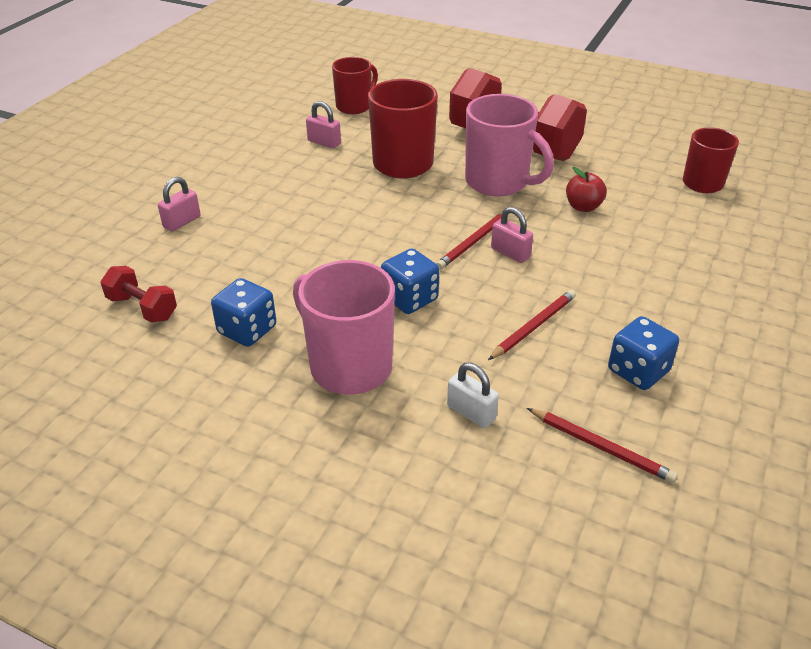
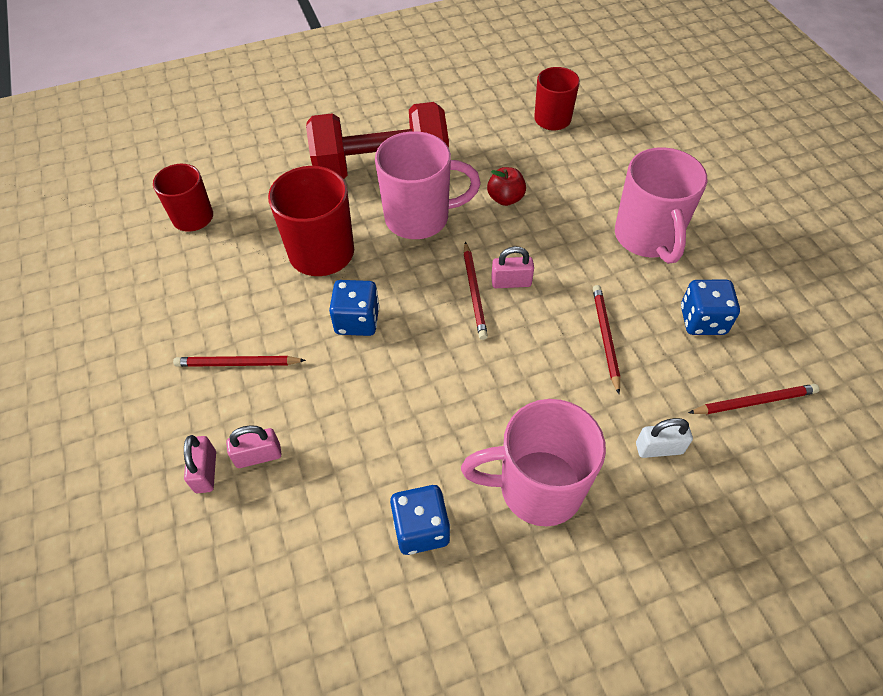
camera: 45 degrees left, 15 degrees up
(142, 308) = (302, 594): red dumbbell -> none
(272, 186) = (238, 364): none -> red pencil
(324, 142) = (220, 278): pink padlock -> pink padlock (258, 456)
(409, 299) = (498, 386): blue dice -> blue dice (357, 321)
(672, 295) = (647, 238): none -> pink mug

